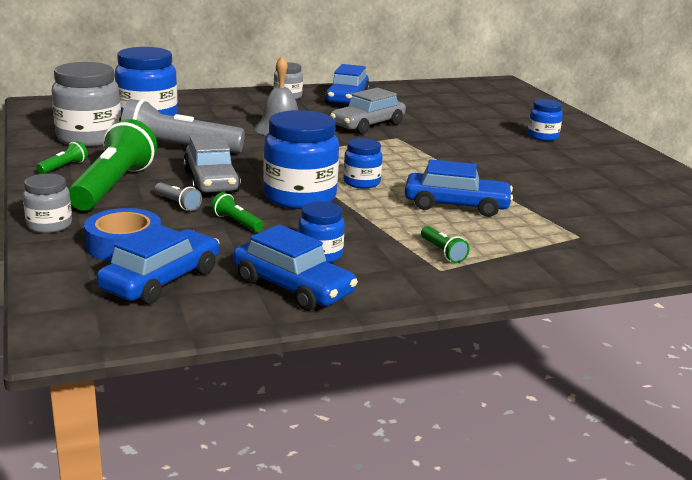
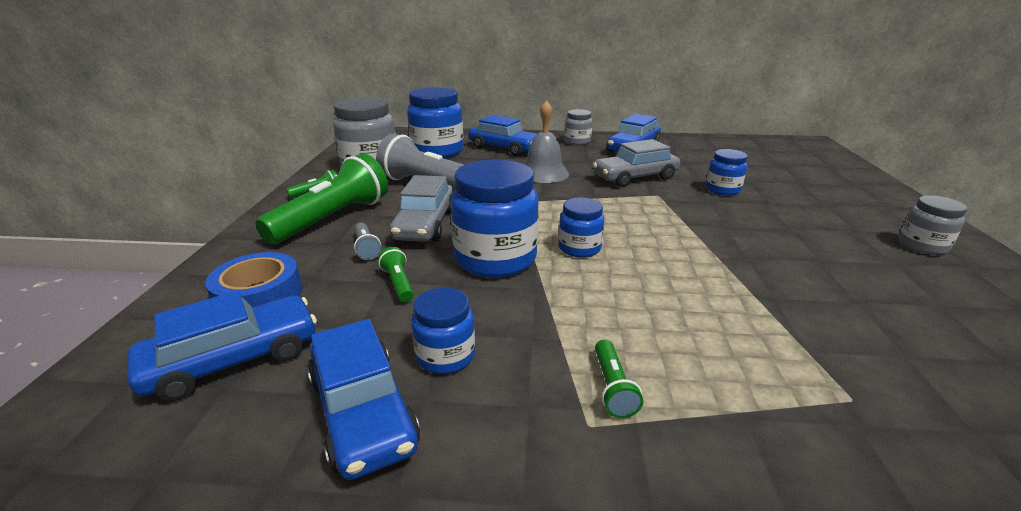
camera: 25 degrees right, 5 degrees up
(49, 225) = (227, 256): grey jar -> grey jar (922, 246)
(456, 205) = (678, 302): blue car -> blue car (504, 148)
(542, 136) = (840, 212): blue jar -> blue jar (722, 190)

